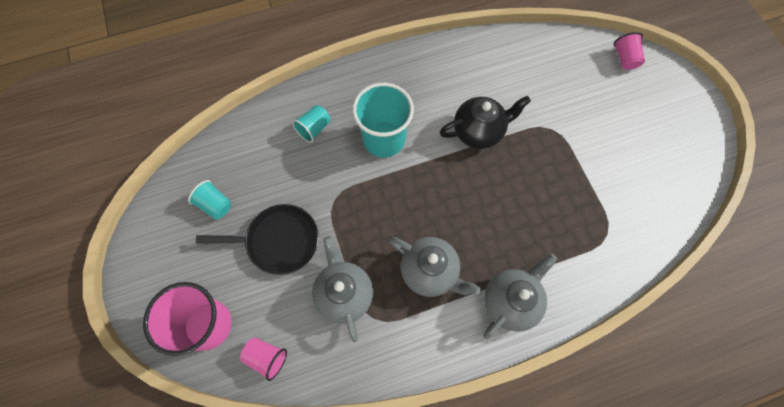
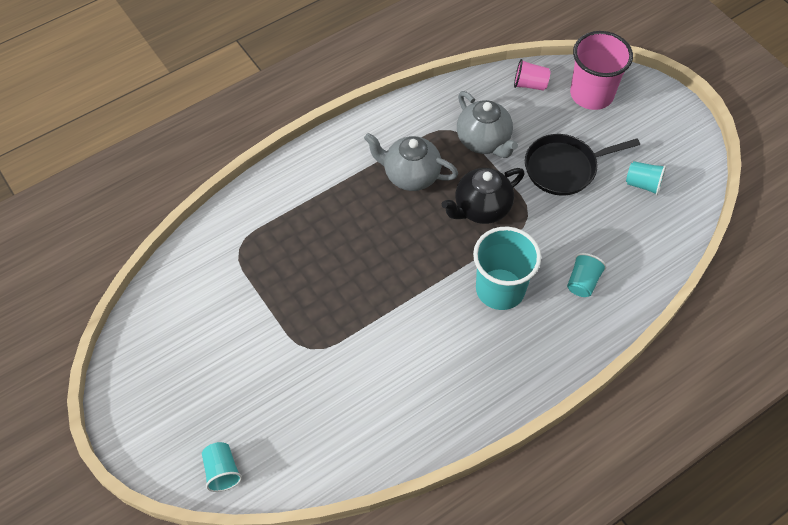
camera: 165 degrees right, 10 degrees down
(478, 132) = (395, 323): black teapot -> black teapot (481, 208)
(510, 301) = (329, 169): grey teapot -> none
(625, 59) = (222, 471): pink cup -> turquoise cup

